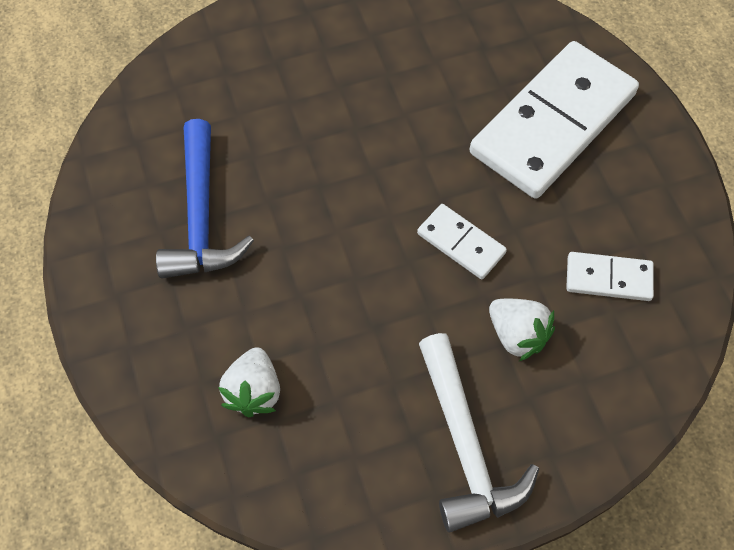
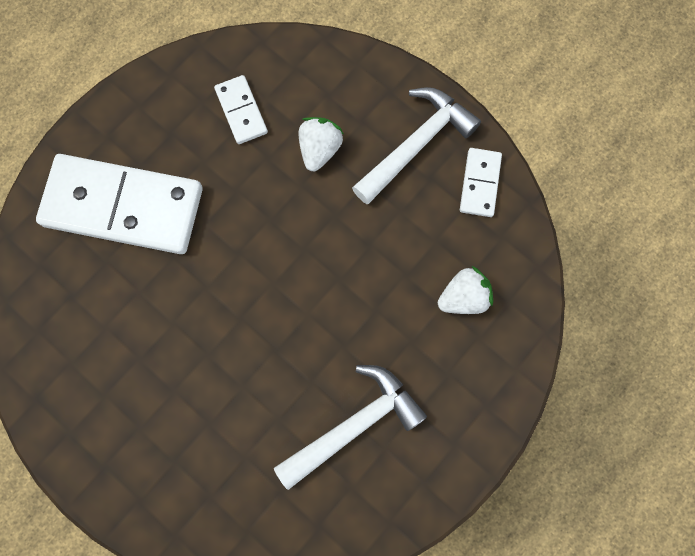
camera: 120 degrees left, 15 degrees up
(201, 216) = (355, 424): blue hammer -> white hammer
(461, 243) = (269, 221): white domino -> white domino (480, 183)

